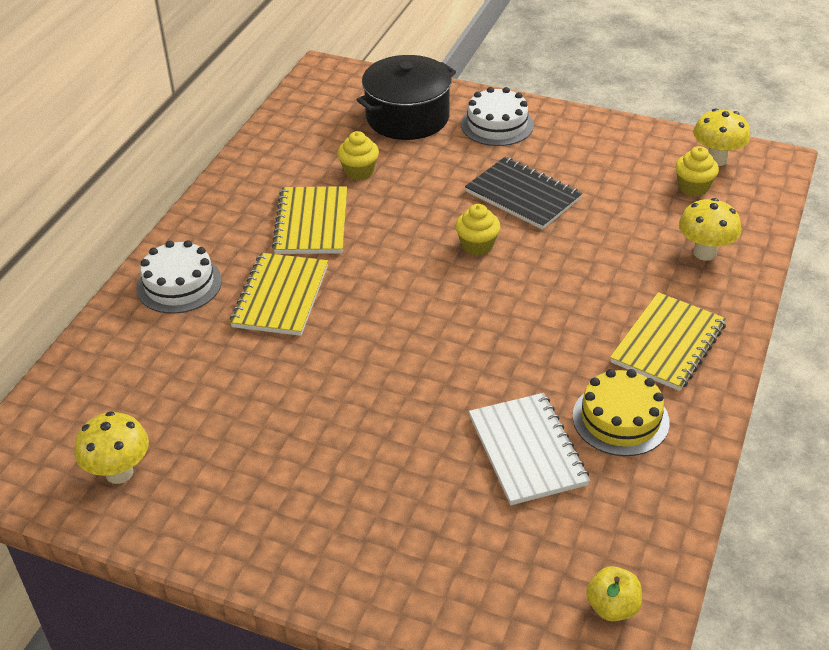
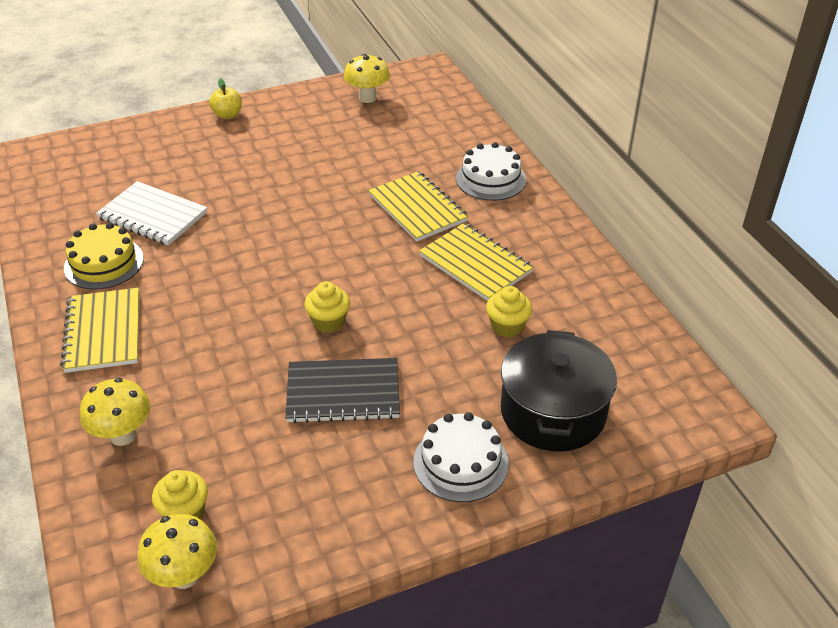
camera: 135 degrees right, 0 degrees up
(612, 607) = (43, 177): yellow apple -> yellow apple (228, 115)

